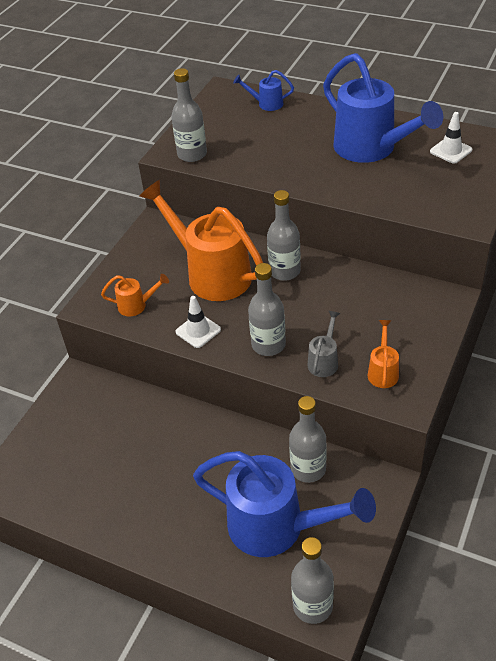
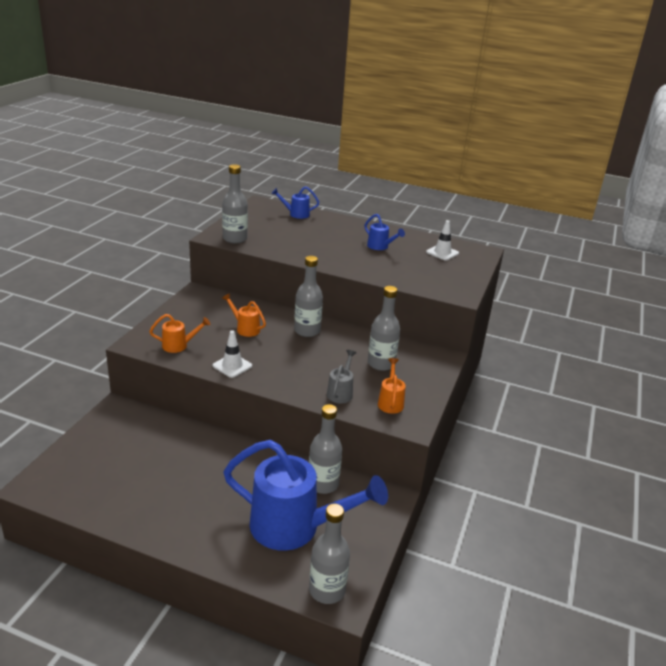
camera: 10 degrees left, 15 degrees down
(212, 274) = (245, 328): orange watering can -> orange watering can, size x0.43
(268, 345) = (293, 379): grey bottle -> grey bottle (381, 364)
(371, 149) = (380, 247): blue watering can -> blue watering can, size x0.43

